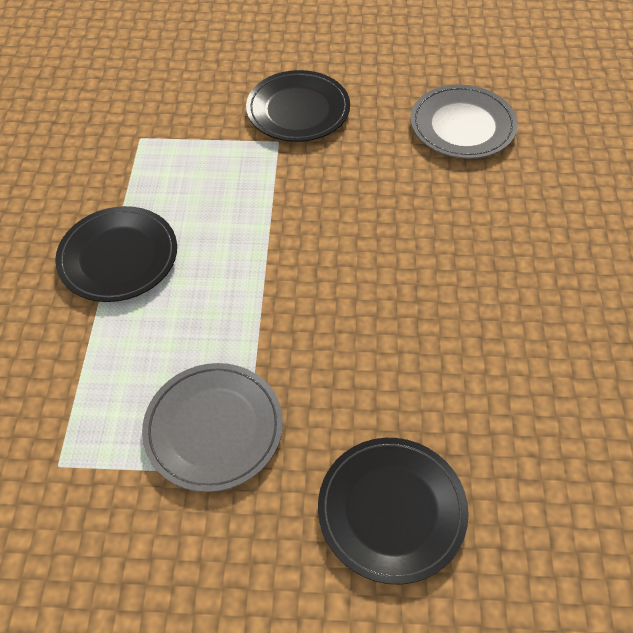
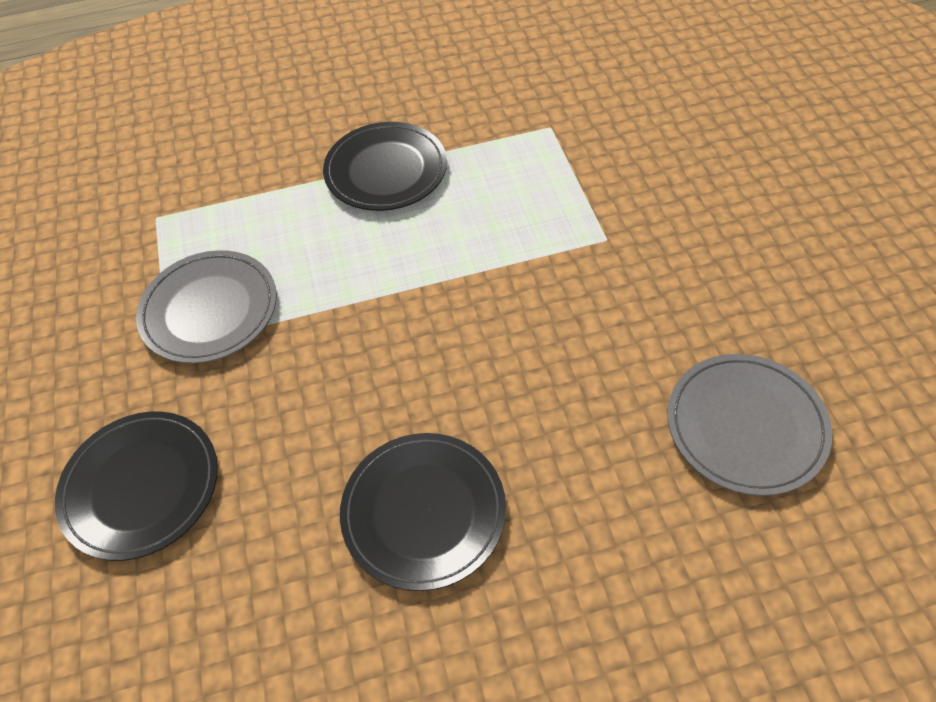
camera: 75 degrees right, 0 degrees up
(298, 110) = (669, 241): black plate -> black plate (423, 512)

